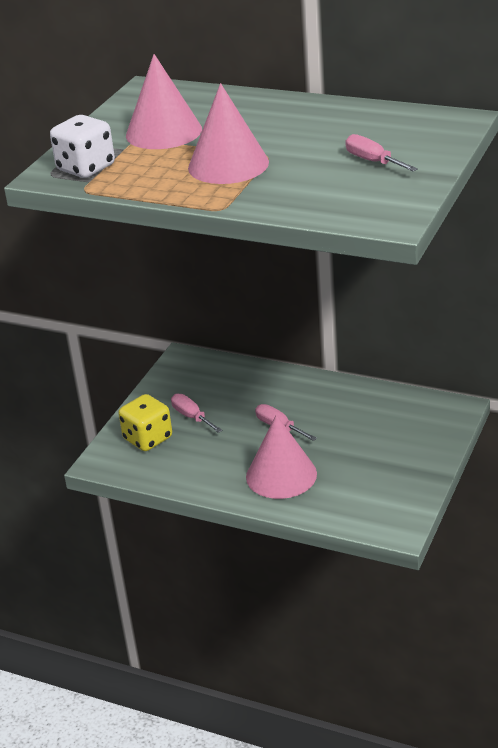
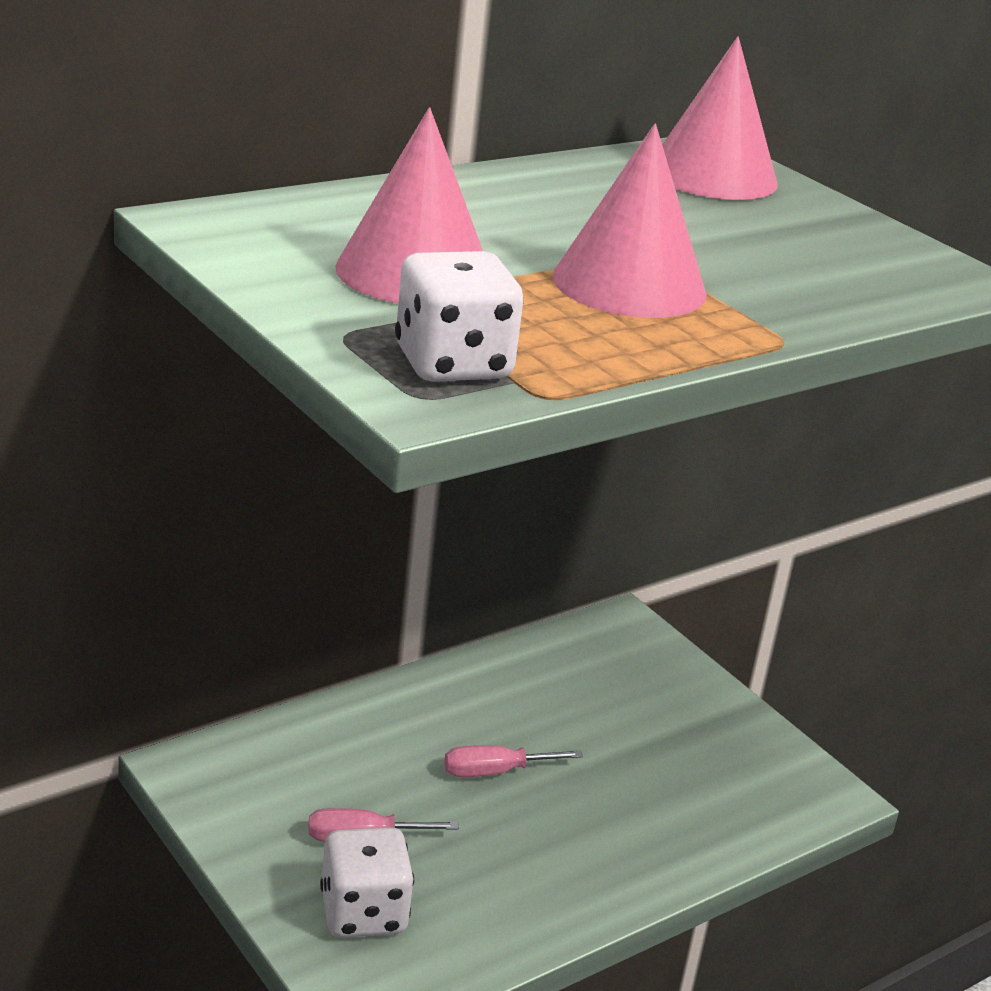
camera: 65 degrees left, 5 degrees down
(148, 438) = (363, 913): yellow dice -> white dice
(281, 475) = (614, 829): pink cone -> pink cone (712, 175)
(373, 161) = (766, 222): pink screwdriver -> none

